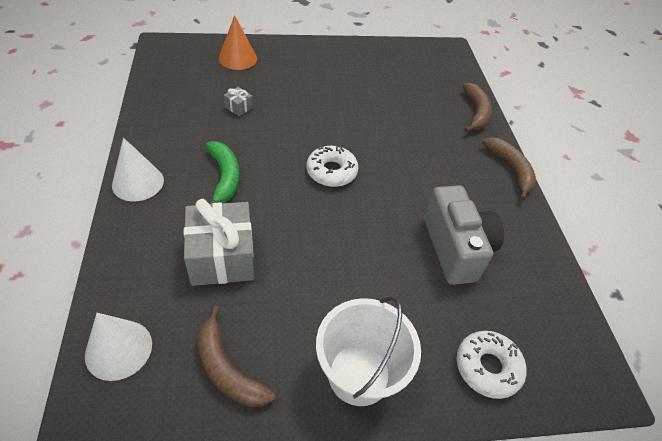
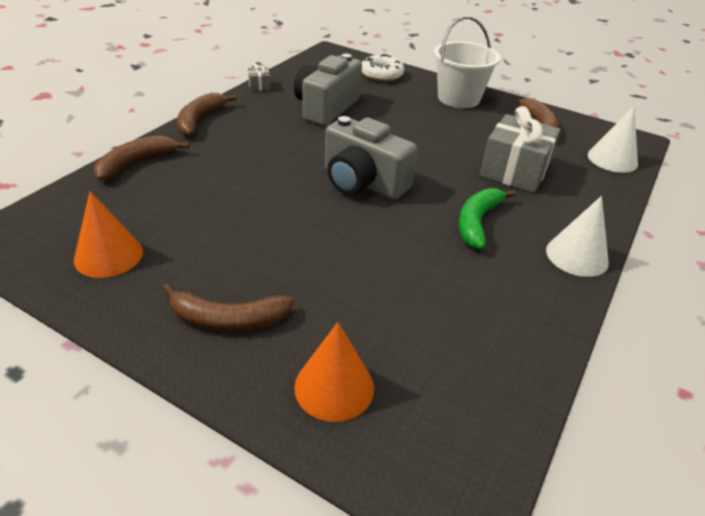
camera: 140 degrees left, 10 degrees down
(239, 107) = (404, 292): grey gift -> grey gift (259, 86)
(308, 62) = (228, 319): none -> brown banana
(331, 171) = (362, 183): white donut -> grey camera
(395, 63) = (108, 255): none -> orange cone

